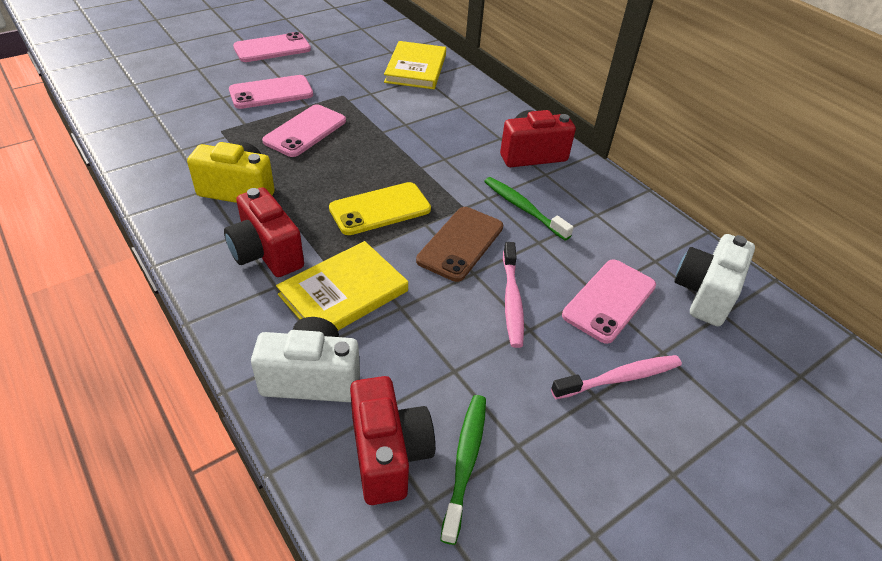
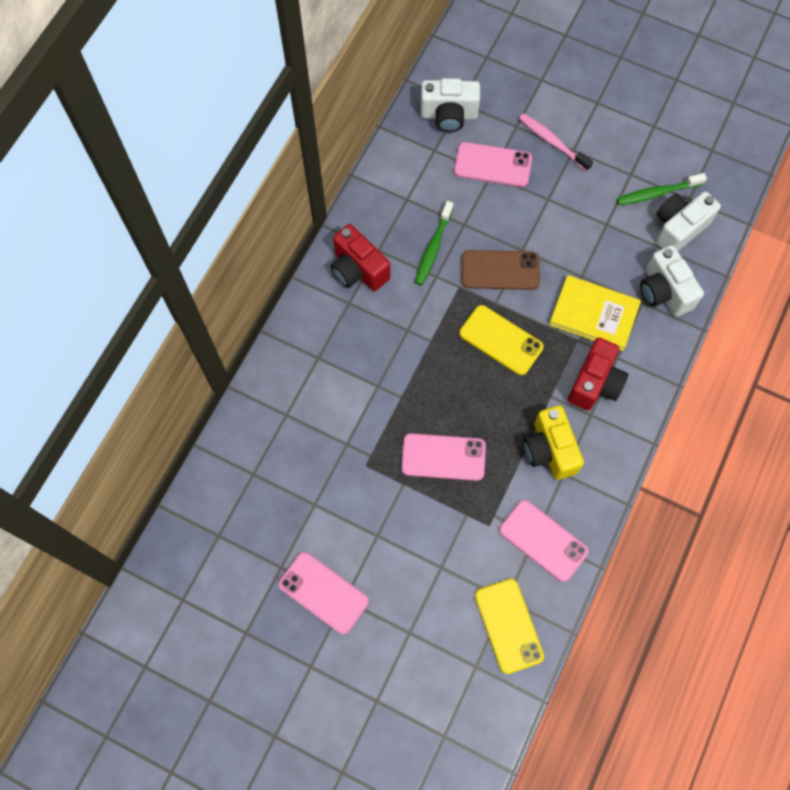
camera: 115 degrees left, 25 degrees up
(136, 108) = (508, 626): none -> yellow phone
(271, 93) = (405, 529): pink phone -> pink phone (543, 540)
(388, 454) = (678, 229): red camera -> white camera
(416, 68) = (273, 430): yellow book -> none
(511, 300) = (531, 218): pink toothbrush -> none

